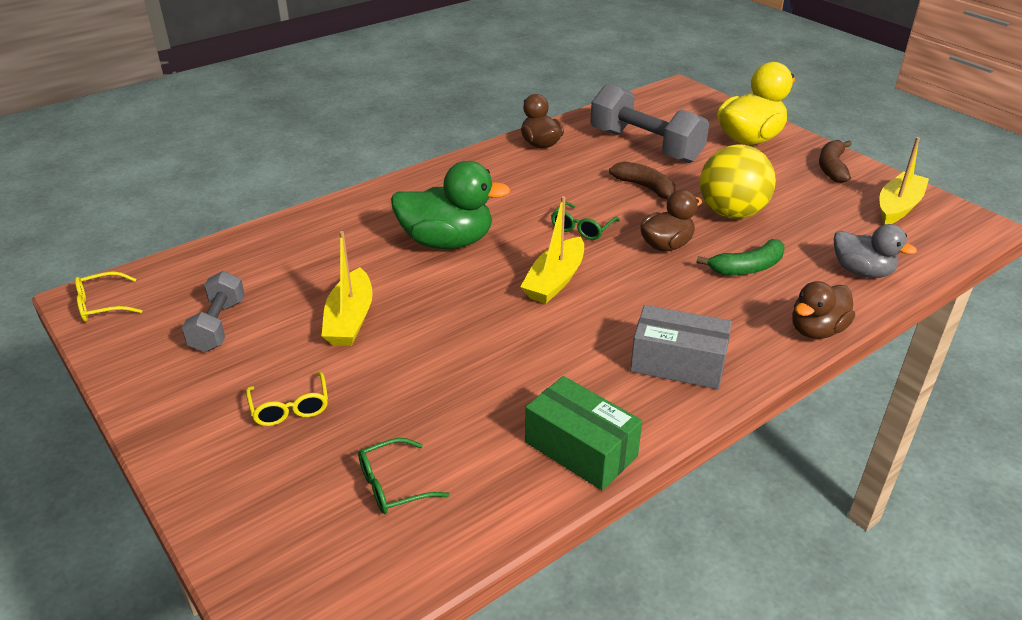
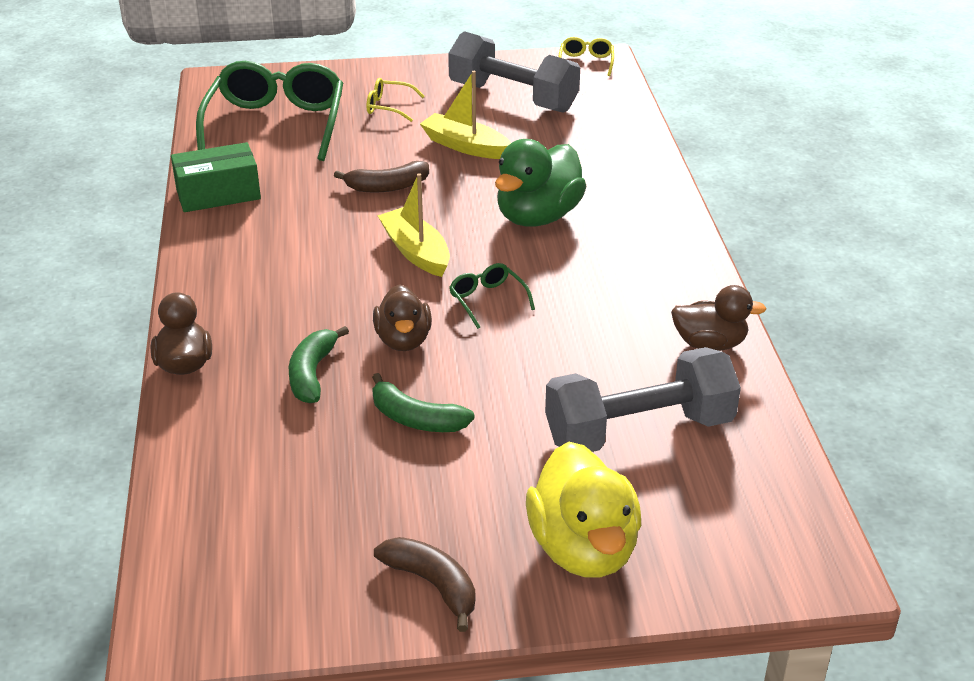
camera: 120 degrees right, 0 degrees up
(218, 326) = (513, 97): grey dumbbell -> grey dumbbell, size x1.75
(393, 485) = (276, 124): green glasses -> green glasses, size x2.29
(645, 188) = (530, 380): brown banana -> brown banana (387, 187)
(678, 363) = (242, 269): grey box -> none
(731, 213) = (416, 419): yellow ball -> green banana
(862, 271) = (218, 452): grey duck -> none
(898, 207) = (286, 581): yellow boat -> none

